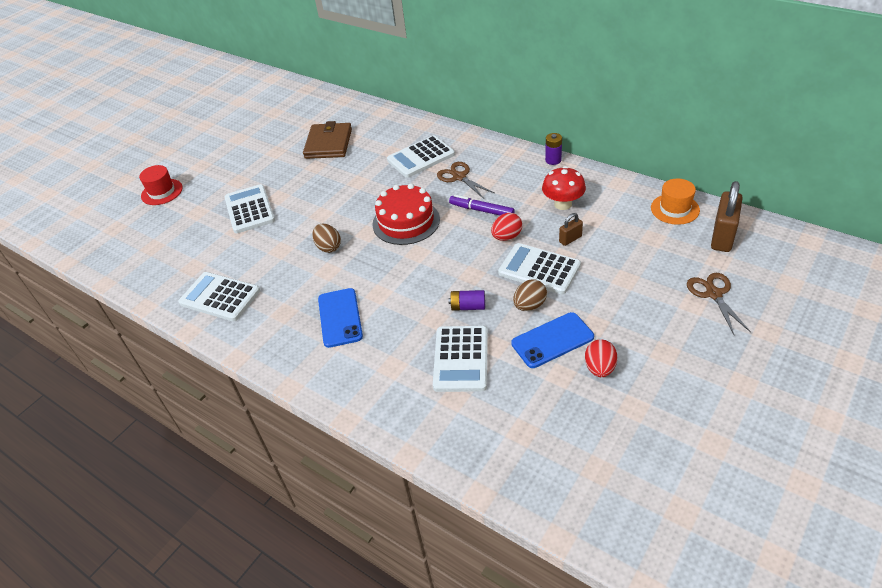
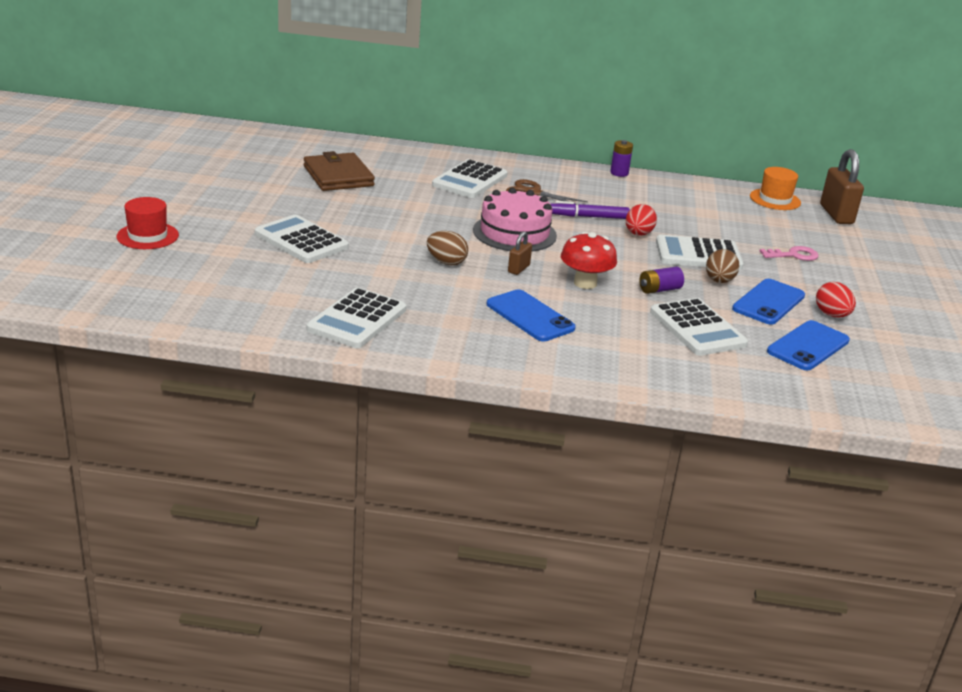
camera: 35 degrees left, 15 degrees down
(220, 297) = (357, 319): white calculator -> white calculator turned 60 degrees counterclockwise
(406, 222) = (514, 233): red cake -> pink cake
(541, 402) = (808, 346): none -> blue phone
(563, 204) = (667, 205): red mushroom -> red mushroom (585, 283)
(570, 239) = (703, 229): brown padlock -> brown padlock (518, 269)
(630, 284) = (794, 255): none -> pink key
(713, 294) = (870, 253): brown scissors -> none

